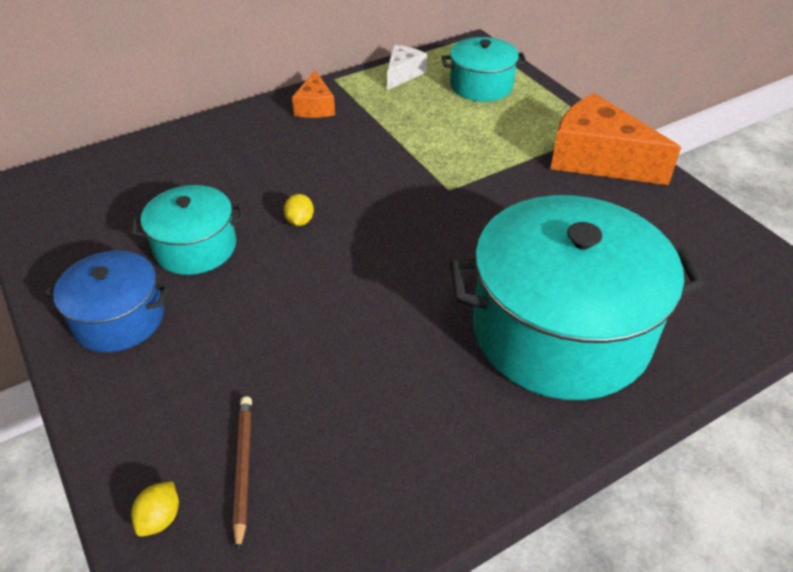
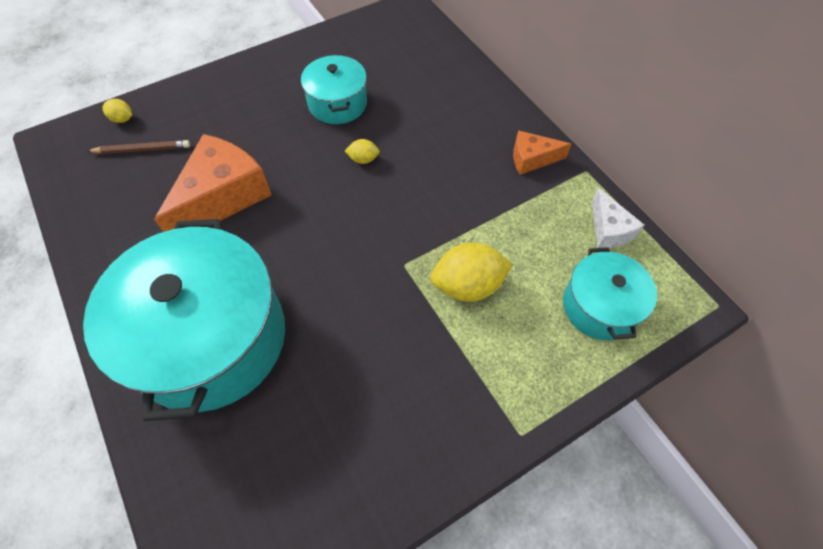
camera: 90 degrees right, 15 degrees up
(119, 319) = (273, 78): blue pot -> none
(403, 74) = (608, 230): white cheese -> white cheese turned 45 degrees clockwise
(469, 150) = (468, 285): none -> yellow lemon
(597, 159) = (458, 417): orange cheese -> orange cheese (223, 197)

